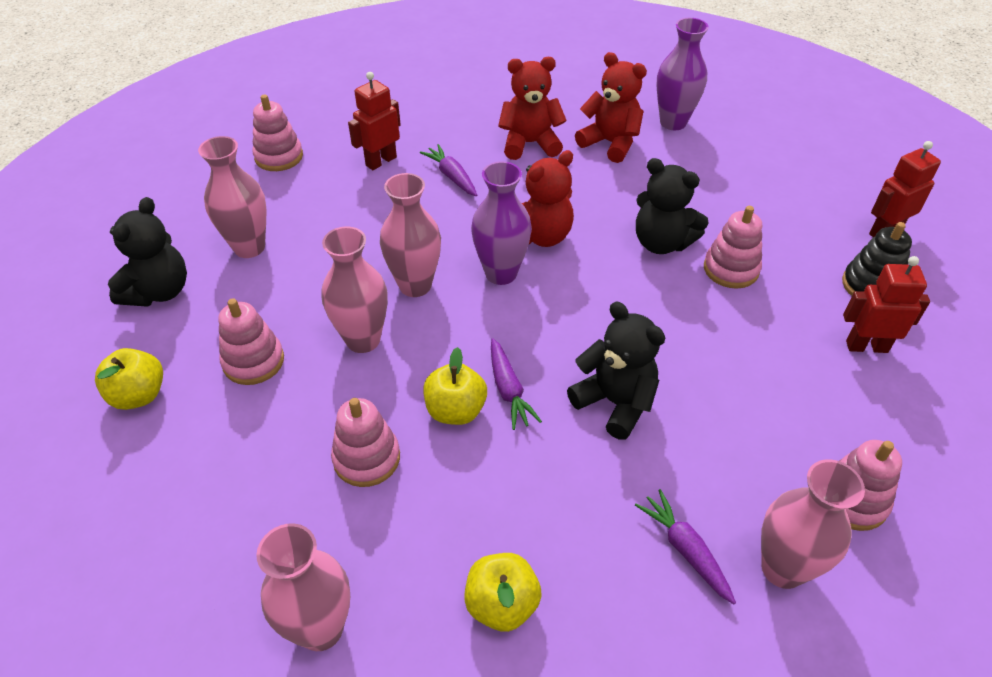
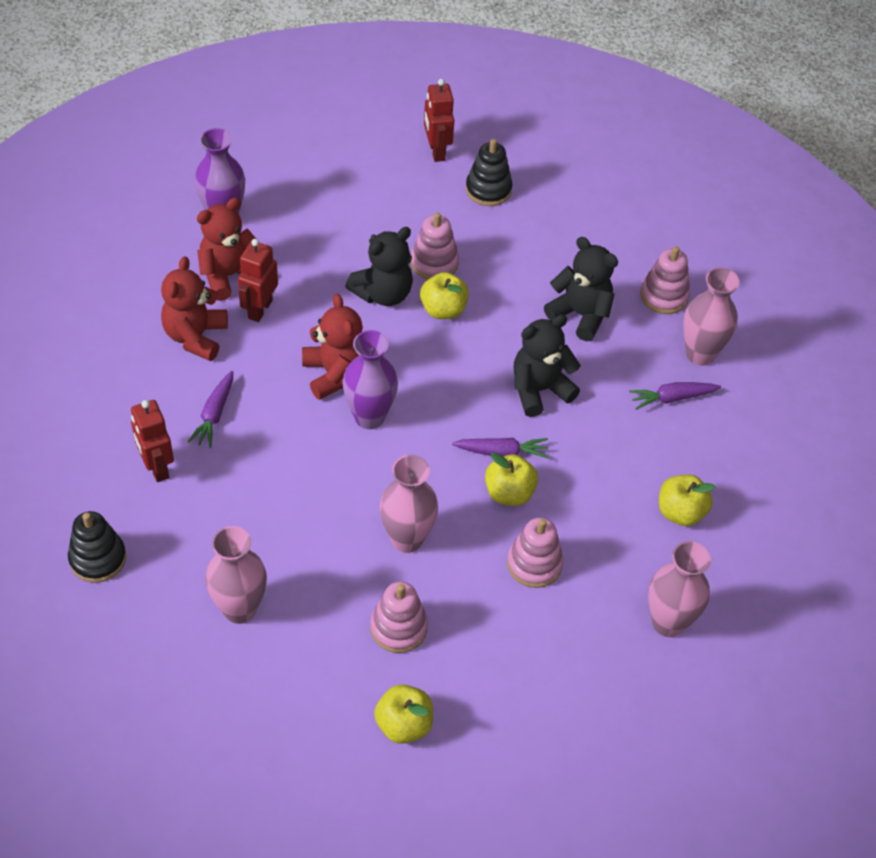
camera: 75 degrees left, 5 degrees up
(159, 291) = (270, 697): black teddy bear -> black teddy bear (580, 315)
(279, 157) = (98, 558): pink stacking toy -> black stacking toy
(415, 285) = (356, 484): pink vase -> none
(452, 176) = (214, 414): purple carrot -> purple carrot turned 60 degrees counterclockwise
(673, 292) = (443, 310): none -> yellow apple
(866, 346) = (544, 223): red robot -> red robot (260, 309)

